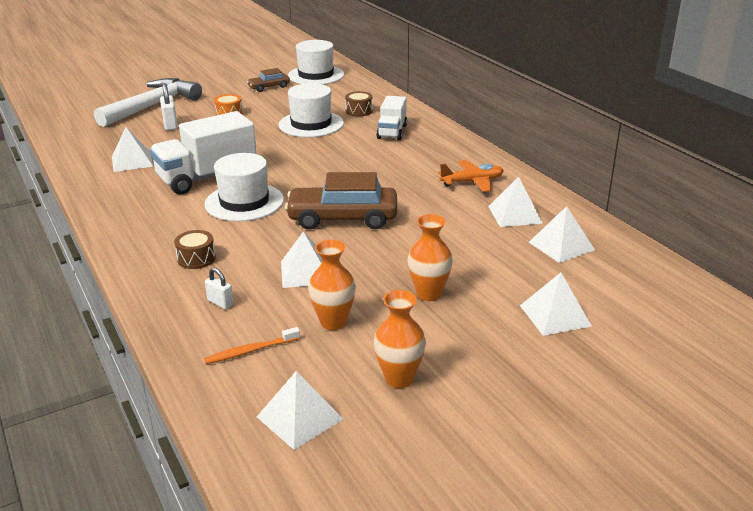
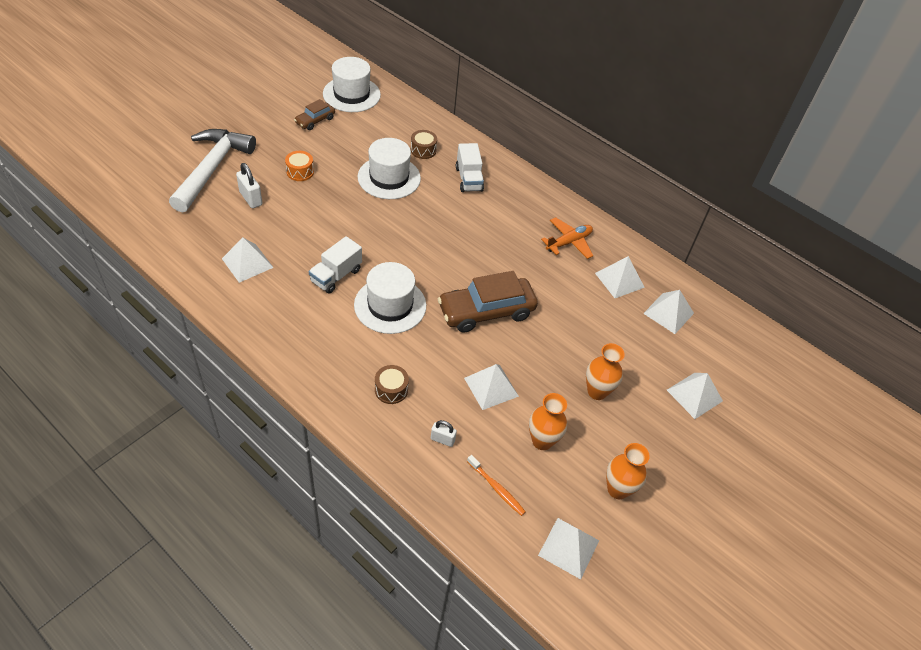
camera: 25 degrees left, 20 degrees up
(207, 177) = (336, 276): white truck -> white truck, size x0.59
(250, 351) = (496, 488): orange toothbrush -> orange toothbrush turned 90 degrees counterclockwise

